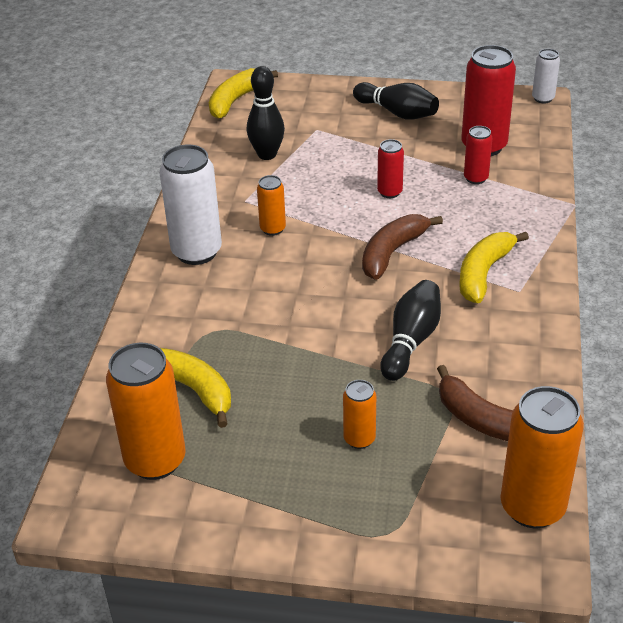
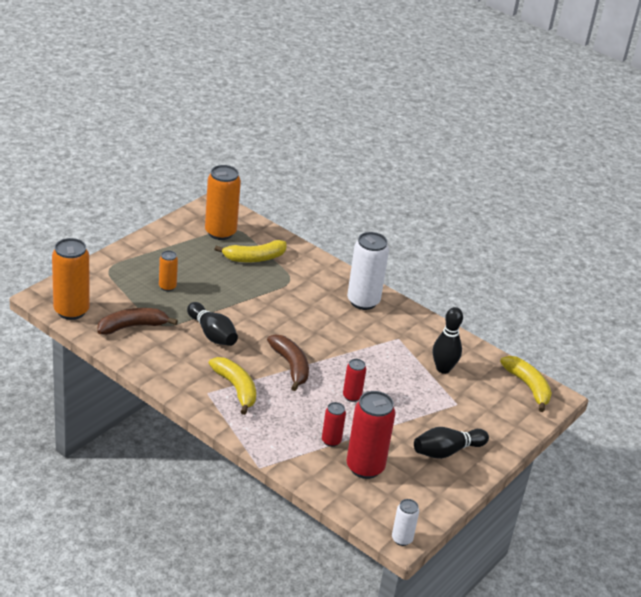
camera: 115 degrees right, 5 degrees down
(272, 229) = (358, 335): orange can -> none

